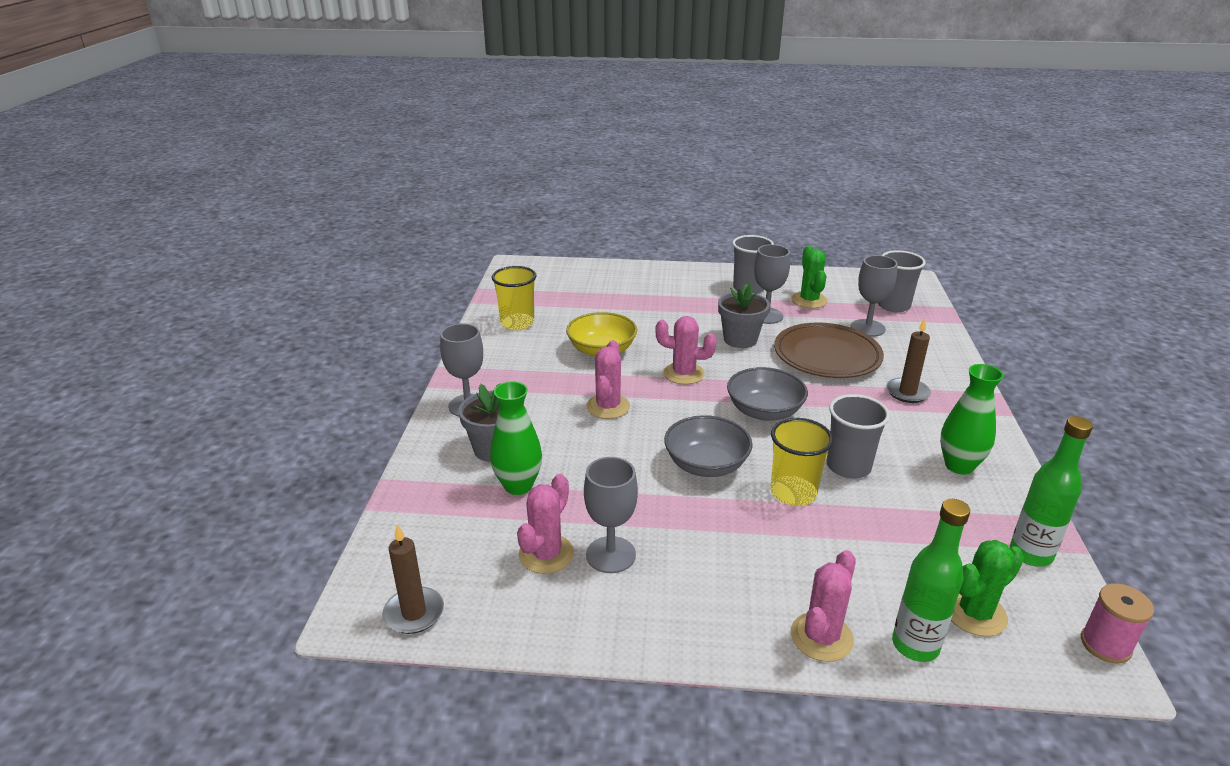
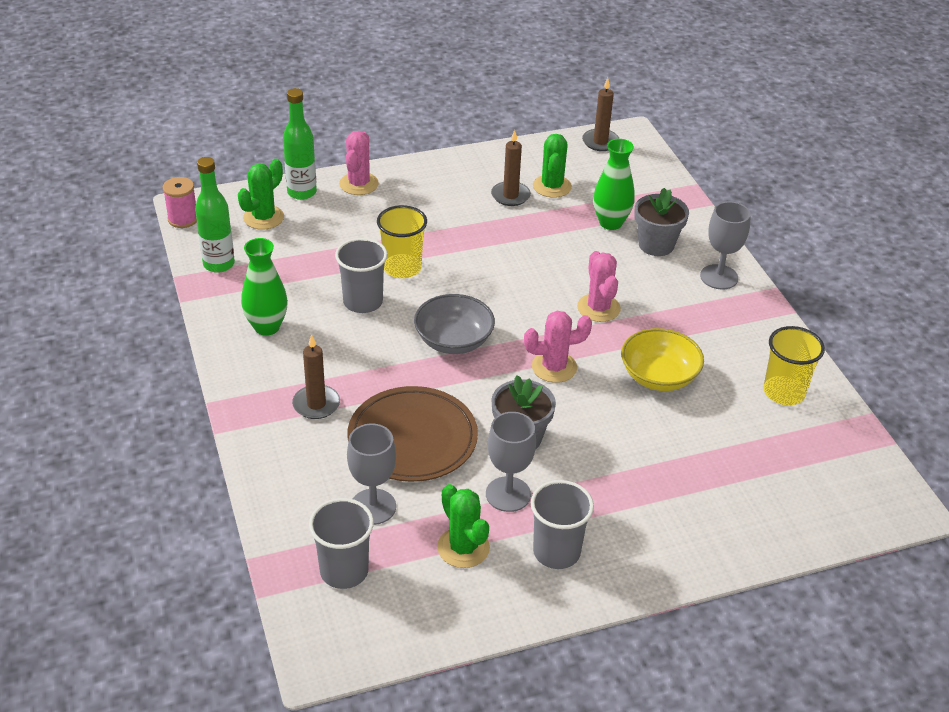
camera: 155 degrees right, 10 degrees up
(546, 554) = (552, 186): pink cactus -> green cactus
(610, 555) = (510, 196): grey goblet -> brown candle
(706, 465) = (480, 274): grey bowl -> none

